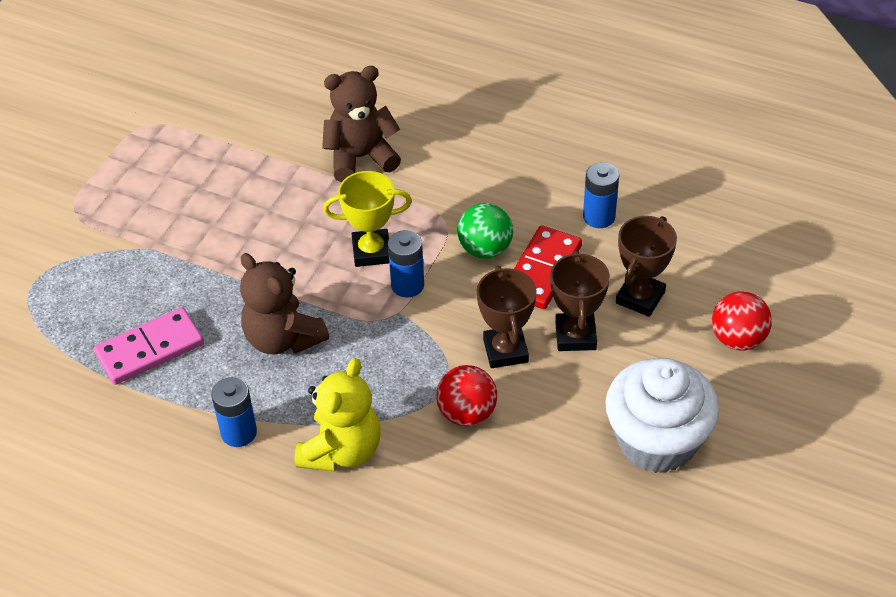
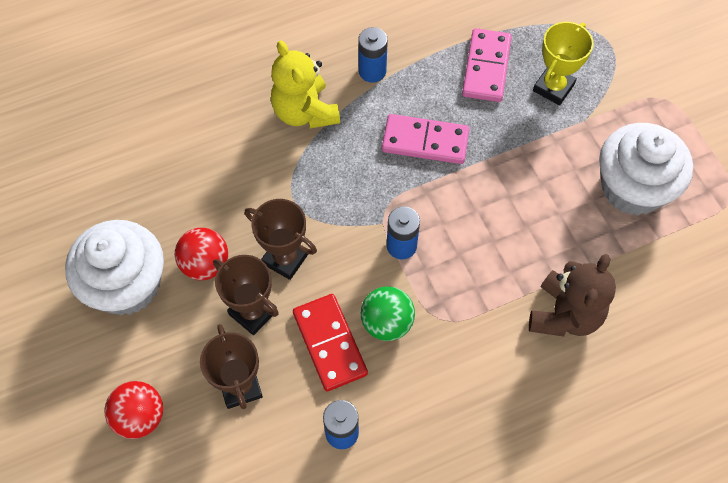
camera: 130 degrees right, 15 degrees up
(196, 182) = (632, 188): none -> white cupcake
(283, 338) = (425, 141): brown teddy bear -> pink domino
(371, 252) = (455, 247): yellow trophy -> yellow trophy (553, 87)
(467, 413) = (261, 196): red ball -> red ball (205, 264)

